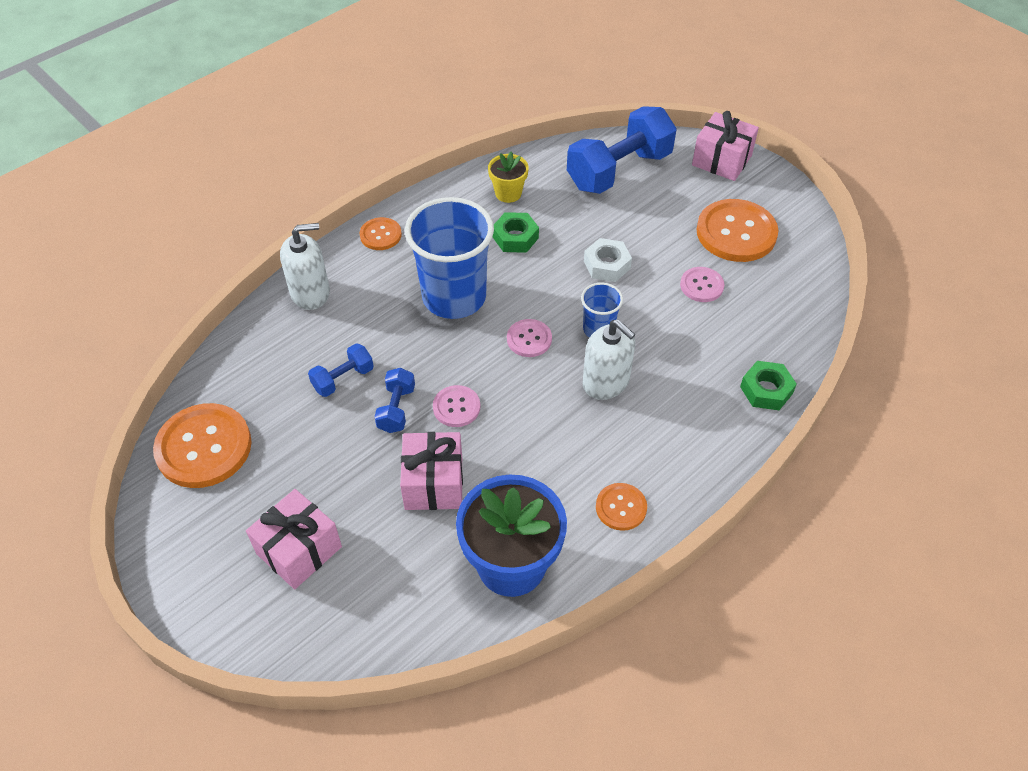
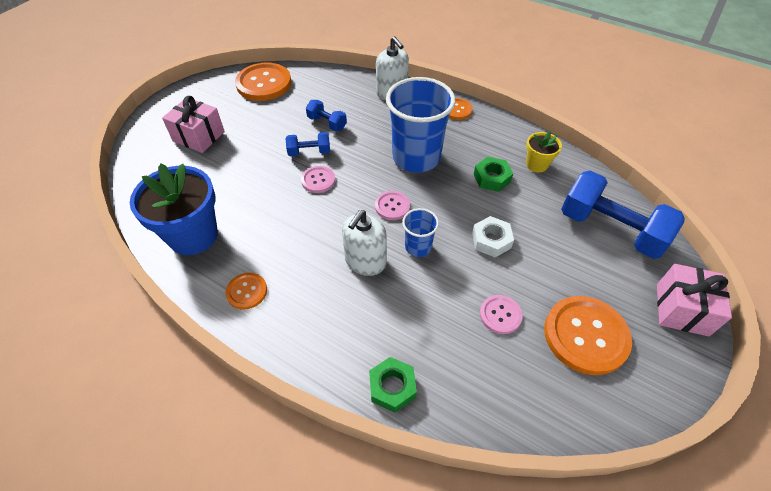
camera: 75 degrees right, 0 degrees up
(433, 483) = (253, 183): pink gift -> none

